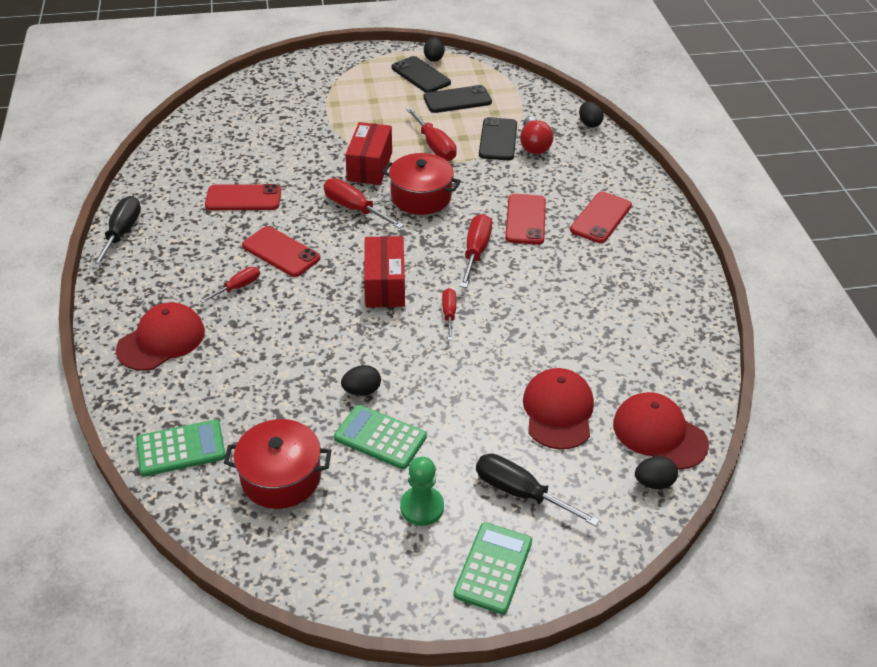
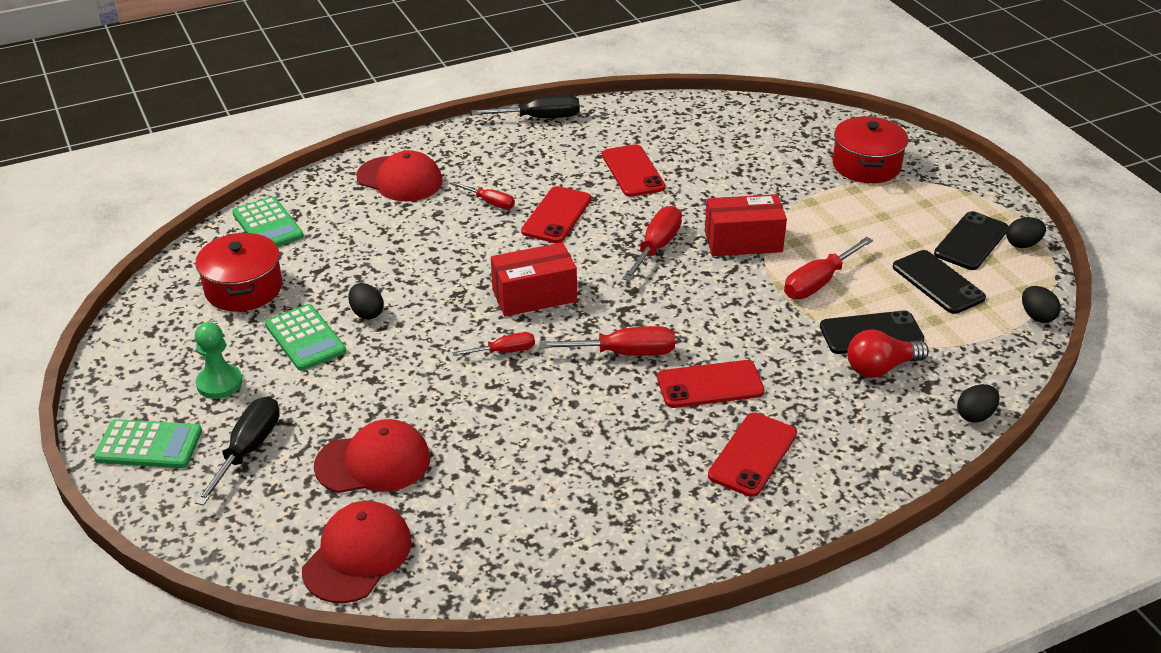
camera: 75 degrees right, 5 degrees down
(380, 437) = (305, 338): green calculator -> green calculator turned 135 degrees clockwise
(421, 197) = (707, 291): red pot -> red pot (866, 165)
(601, 218) = (752, 455): red phone -> red phone turned 75 degrees counterclockwise
(653, 482) = (279, 557): black egg -> black egg (1037, 316)

